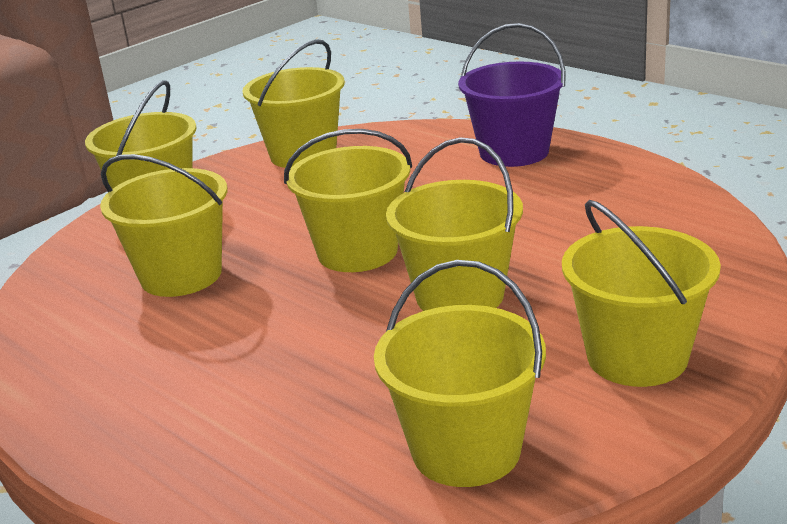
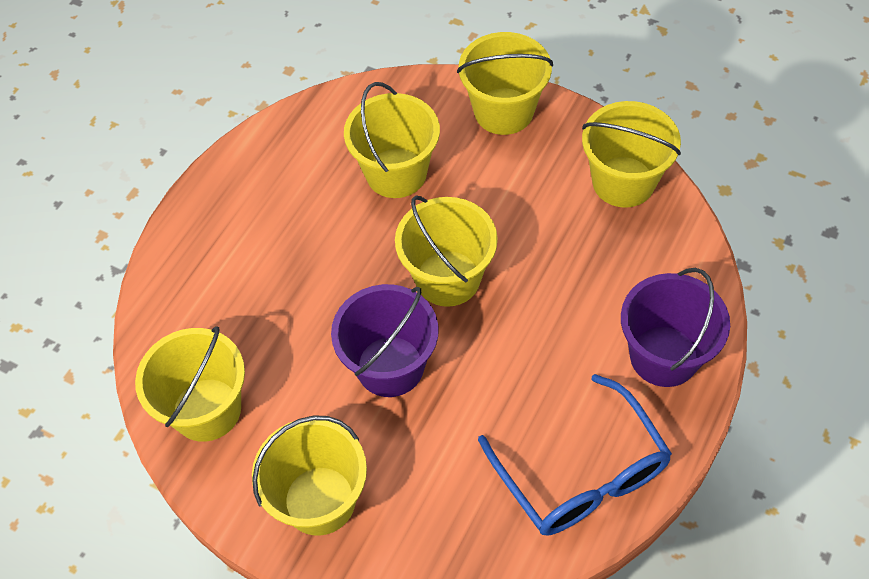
camera: 75 degrees right, 30 degrees up
(459, 296) = (390, 366): yellow bucket -> purple bucket
(634, 197) = (582, 474): none -> blue glasses

